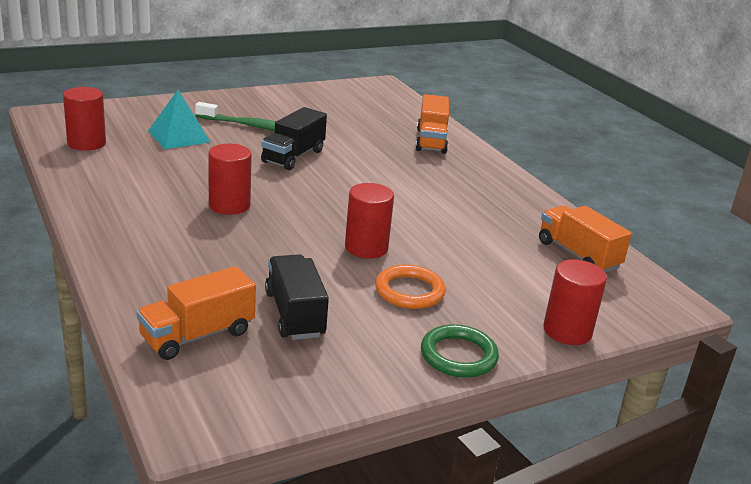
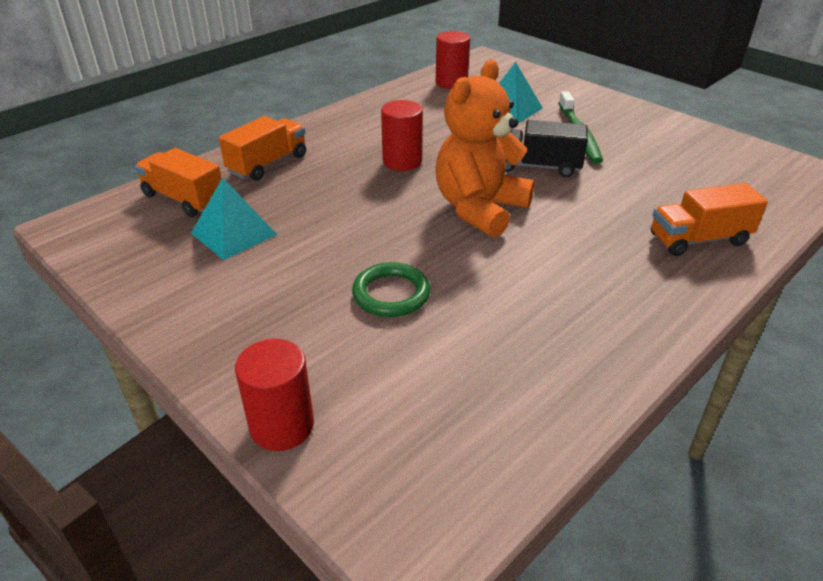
camera: 75 degrees right, 10 degrees up
(294, 314) = (234, 234): black truck -> turquoise pyramid
(340, 195) = (479, 209): none -> orange teddy bear
(366, 248) = (379, 246): red cylinder -> none
(409, 291) = (308, 289): orange ring -> none
(458, 356) = (198, 342): green ring -> green ring (391, 294)
(578, 255) = (491, 418): orange truck -> orange truck (267, 164)

